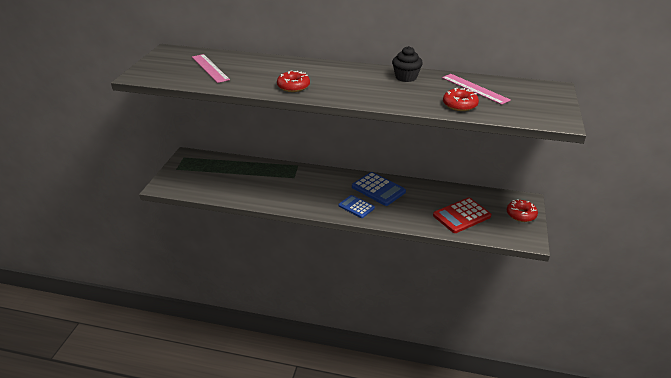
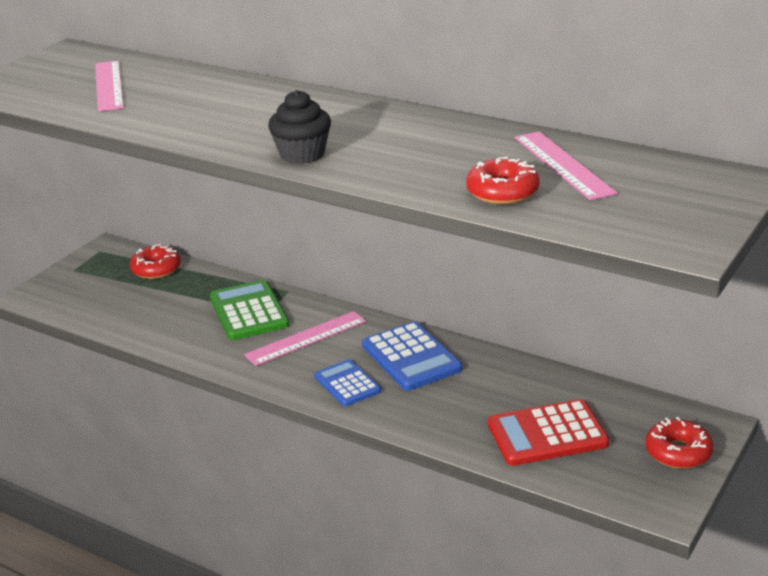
camera: 20 degrees right, 5 degrees down
(284, 178) = (249, 311): none -> green calculator
(293, 86) = (221, 129): red donut -> red donut (156, 269)
(322, 187) = (306, 338): none -> pink ruler
(406, 77) = (444, 131): black cupcake -> black cupcake (302, 154)

